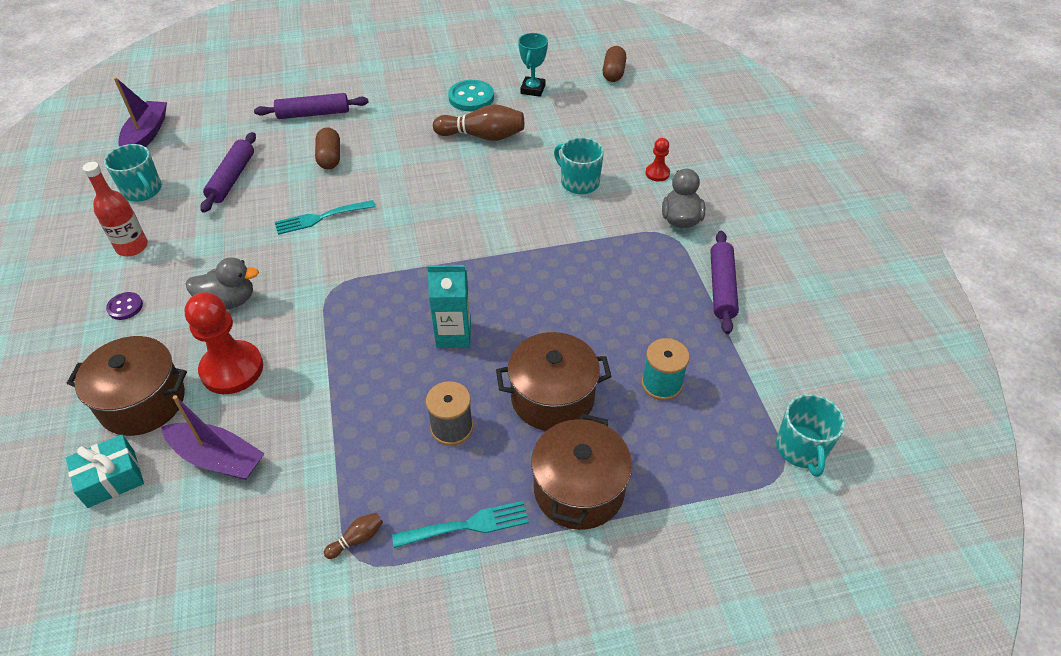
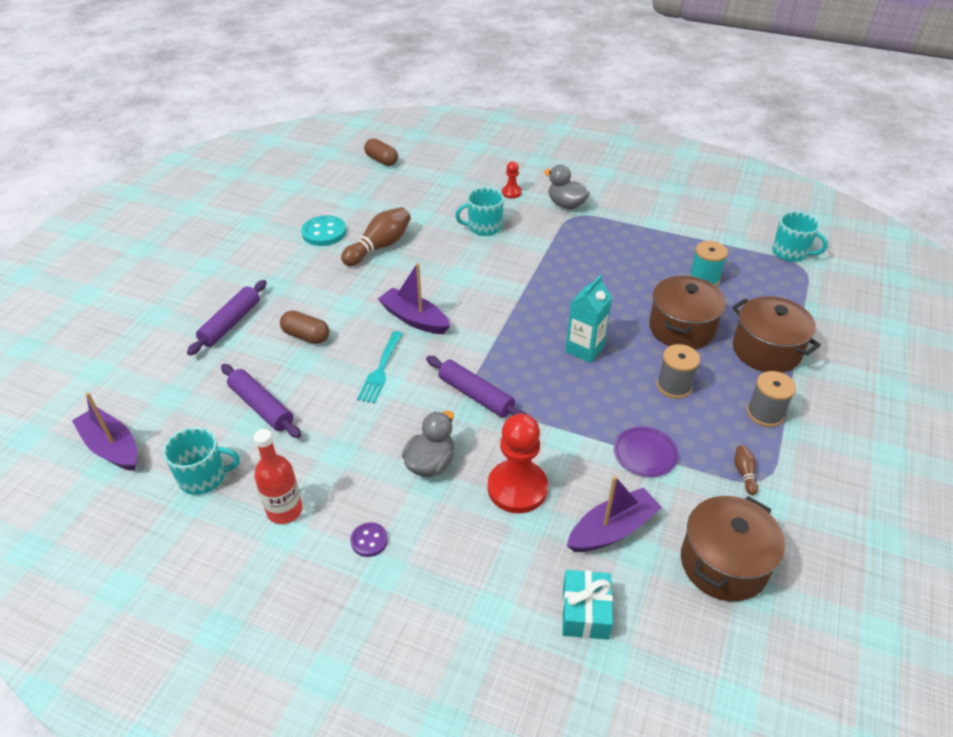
camera: 55 degrees left, 5 degrees down
(142, 402) = (508, 563): brown pot -> brown pot (723, 564)
(333, 443) = (645, 454): none -> purple plate
(402, 204) = (414, 319): none -> purple boat
(466, 526) = (765, 413): turquoise fork -> grey spool
(533, 89) = (353, 201): turquoise trophy -> none
(721, 287) = (642, 219): purple rolling pin -> purple rolling pin (475, 395)

